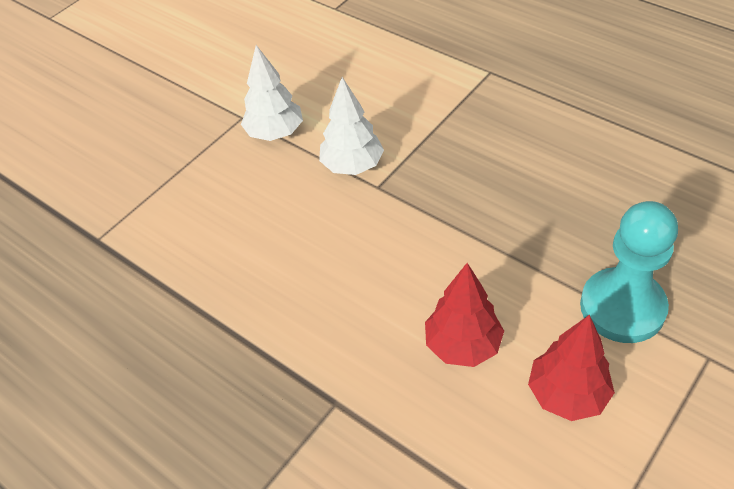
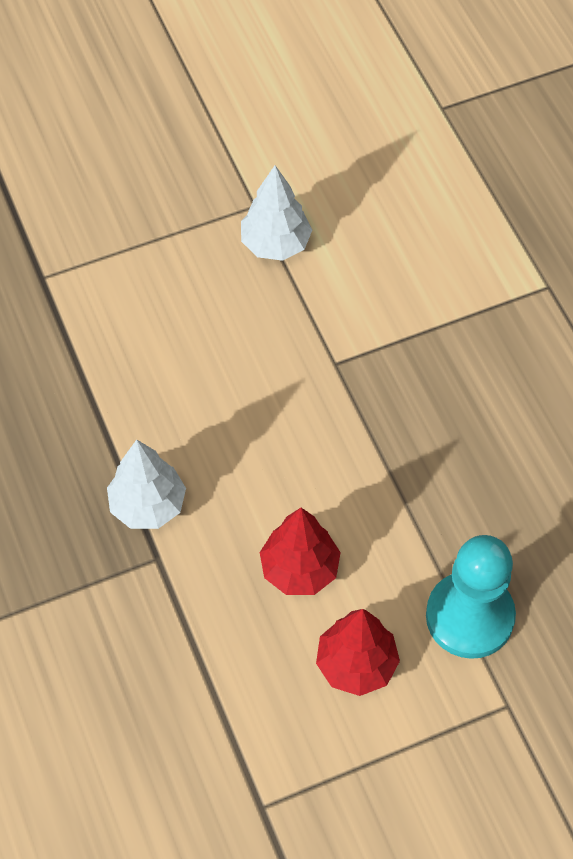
camera: 25 degrees right, 10 degrees up
(352, 166) = (326, 326): white tree -> white tree (148, 505)

